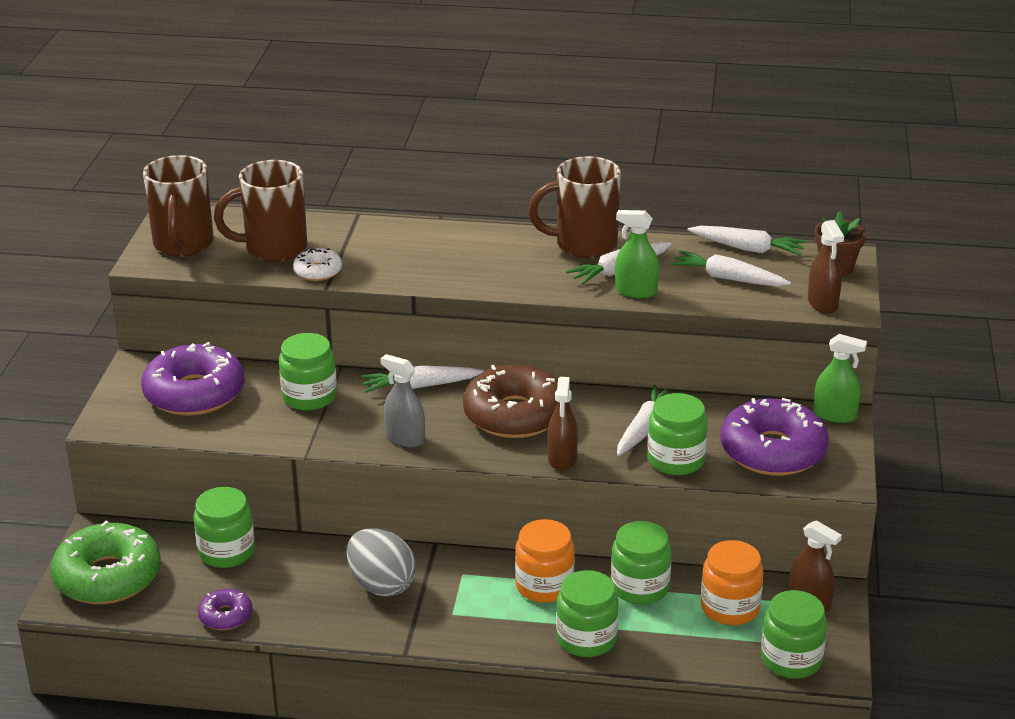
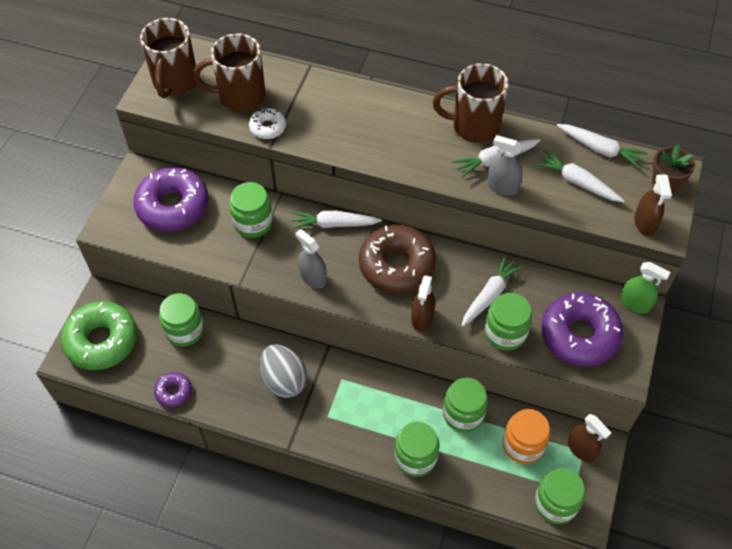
camera: 10 degrees right, 25 degrees up
(544, 586) = (396, 400): orange jar -> none
(636, 291) = (502, 186): green spray bottle -> grey spray bottle

